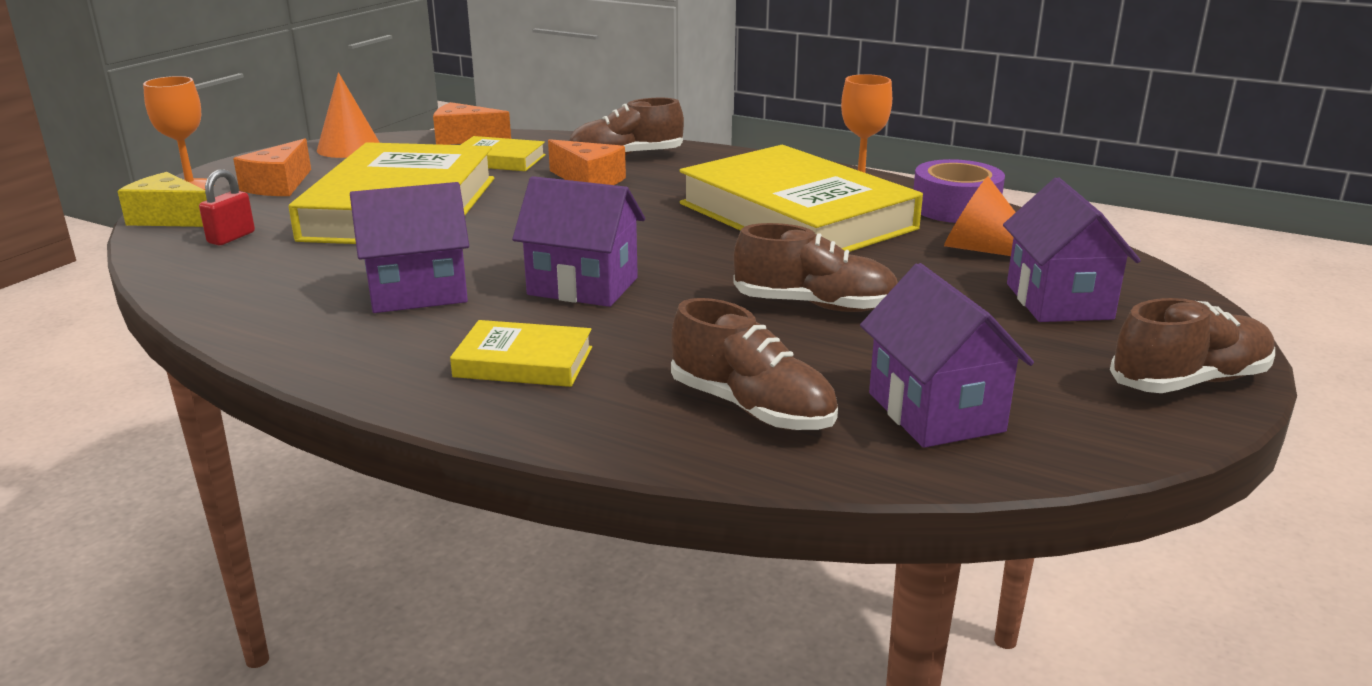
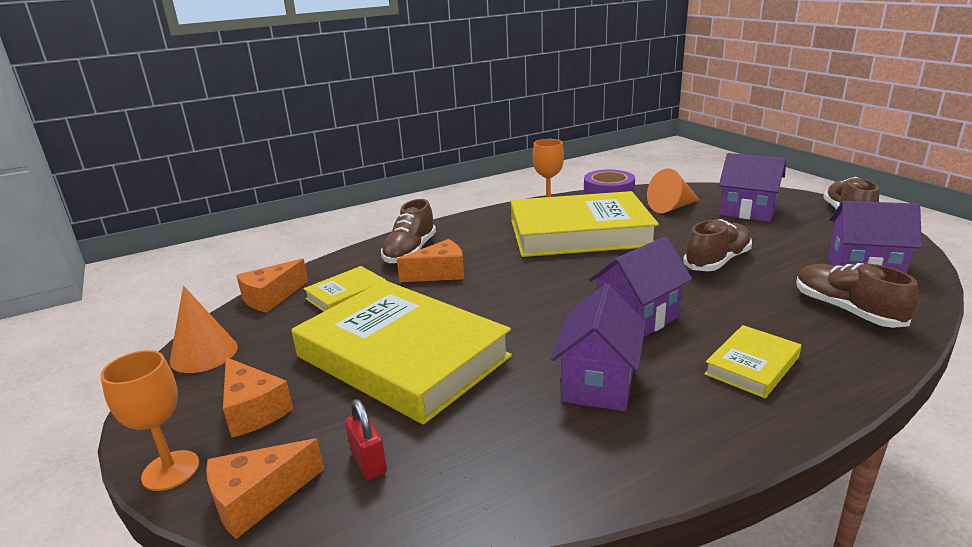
camera: 55 degrees left, 0 degrees up
(170, 218) = (257, 499): yellow cheese -> orange cheese
(751, 408) = (846, 310): brown shoe -> brown shoe turned 105 degrees counterclockwise

